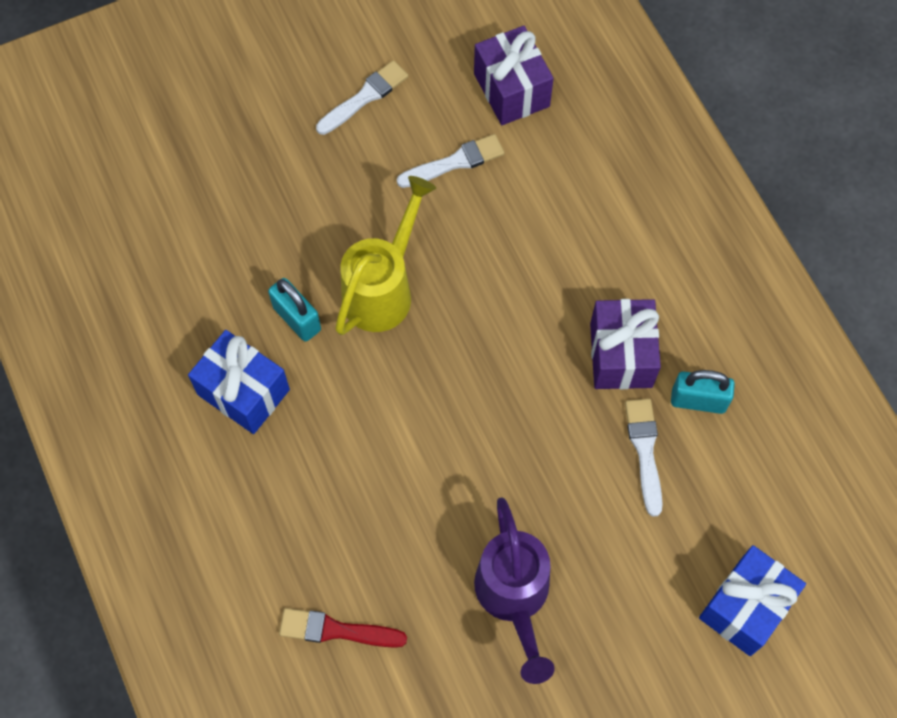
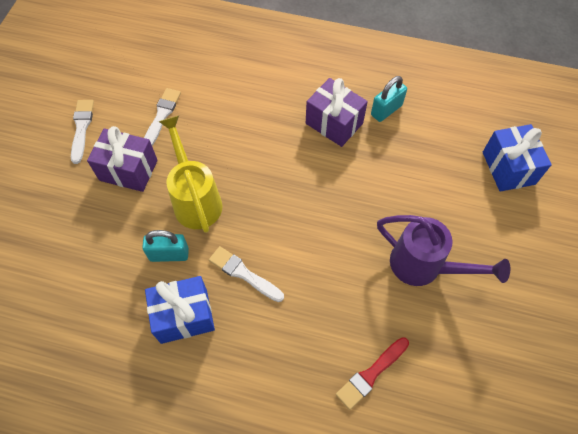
camera: 50 degrees left, 5 degrees down
(511, 90) = (151, 66): purple gift -> purple gift (128, 170)
(644, 450) = (392, 150): white brush -> white brush (243, 273)

